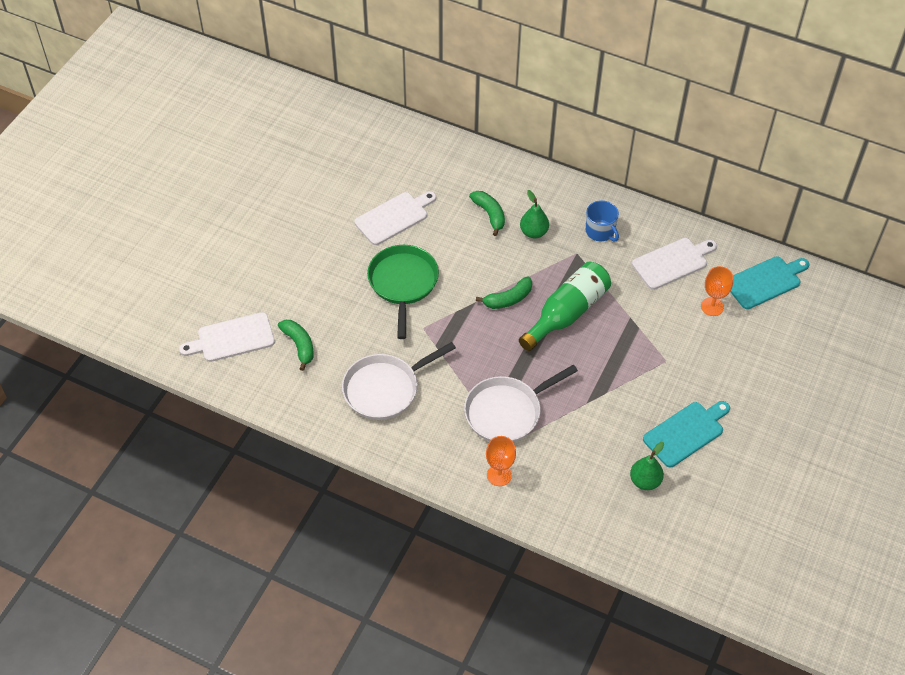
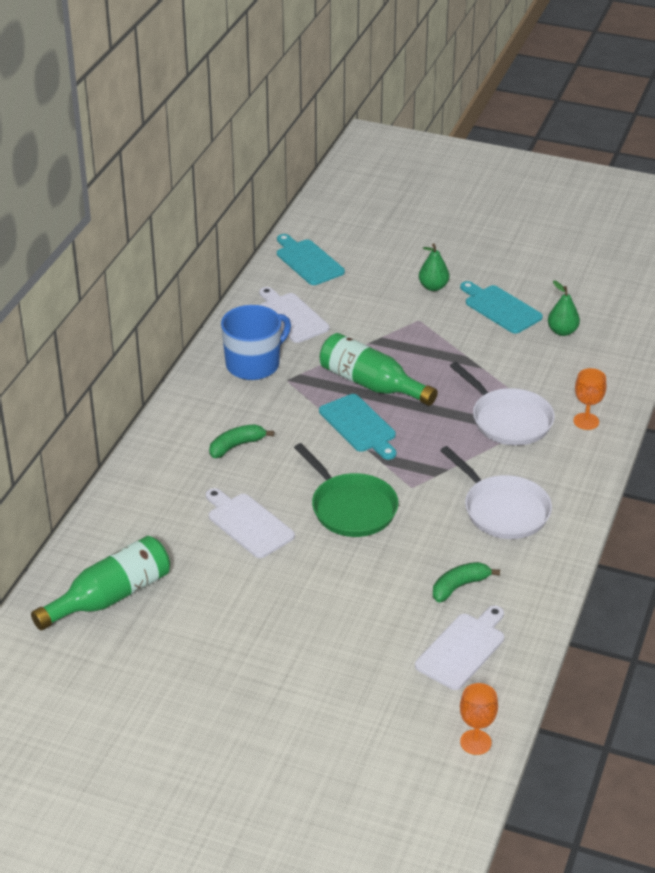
camera: 95 degrees left, 15 degrees down
(232, 338) = (462, 649): white cutting board -> white cutting board turned 120 degrees counterclockwise
(329, 137) = (110, 597): none -> green bottle
(403, 283) = (351, 508): green pan -> green pan turned 120 degrees counterclockwise
(508, 299) = (359, 426): green banana -> turquoise cutting board
(533, 232) = (260, 411): green pear -> green pear (433, 287)
(600, 231) = (254, 364): blue mug -> blue mug, size x1.65
(712, 306) = (345, 292): orange goblet -> orange goblet (475, 742)

